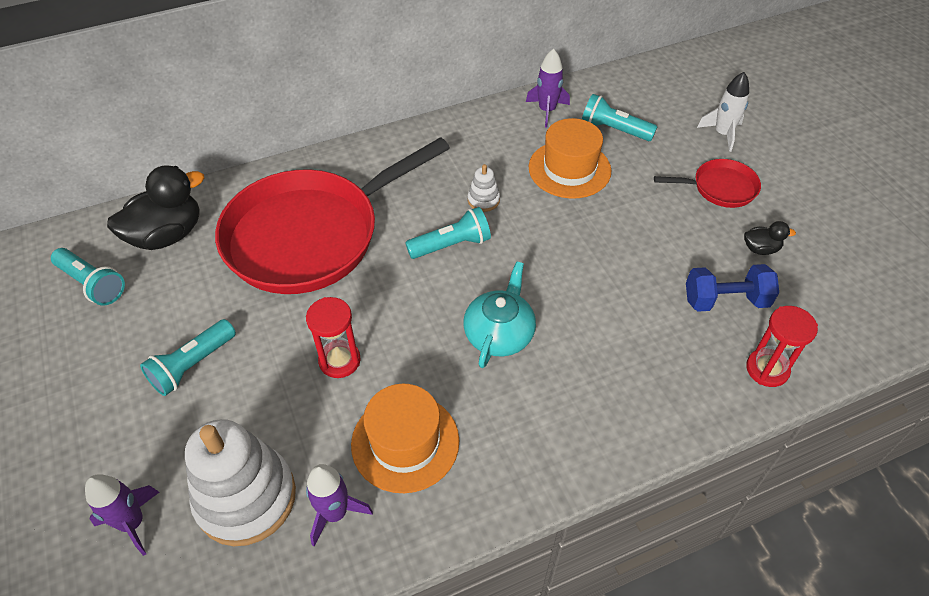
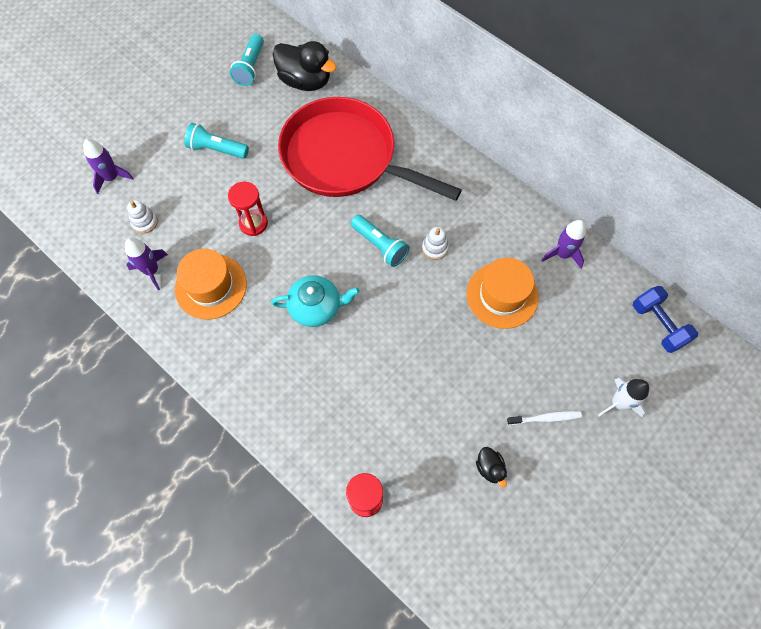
camera: 65 degrees right, 15 degrees up
(246, 498) = (145, 222): white stacking toy -> white stacking toy, size x0.43
(613, 130) = (569, 313): turquoise flashlight -> none
(720, 188) = (545, 418): red pan -> white toothbrush
(725, 300) = (419, 453): blue dumbbell -> blue dumbbell (657, 325)

